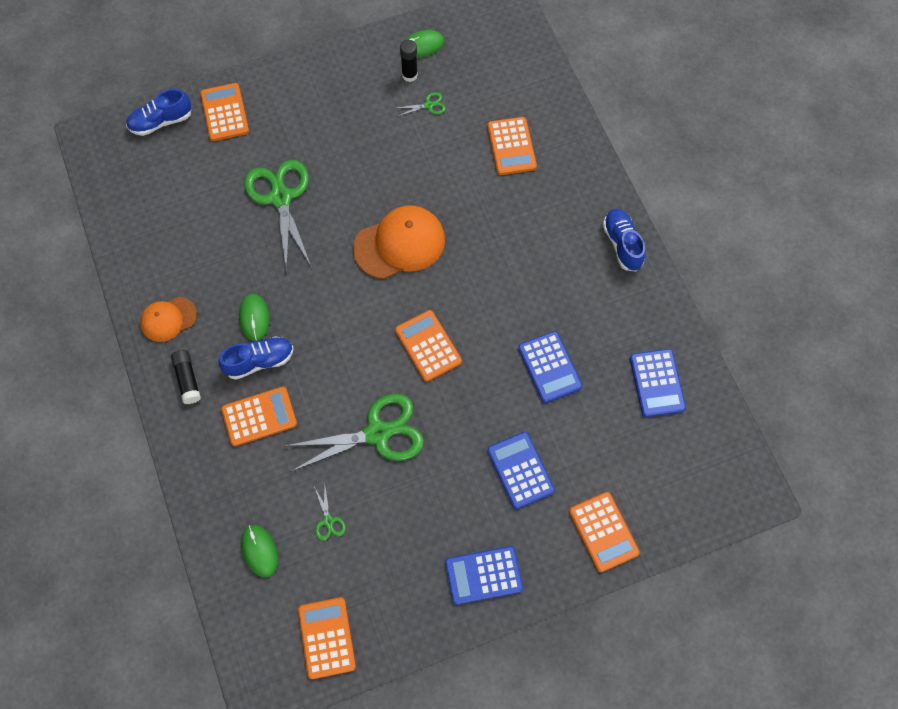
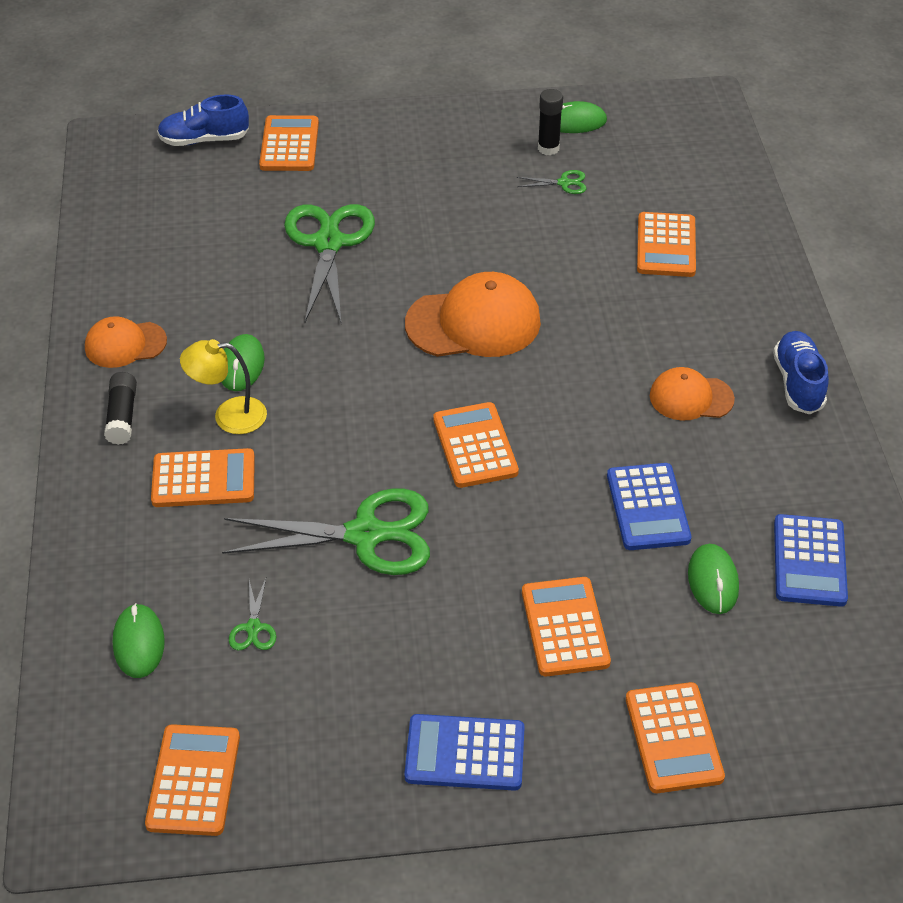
camera: 15 degrees right, 20 degrees down
(259, 361) = (229, 416): blue shoe -> yellow lamp
(520, 470) = (565, 627): blue calculator -> orange calculator
(557, 273) = (691, 397): none -> orange cap
(602, 413) = (713, 581): none -> green mouse

